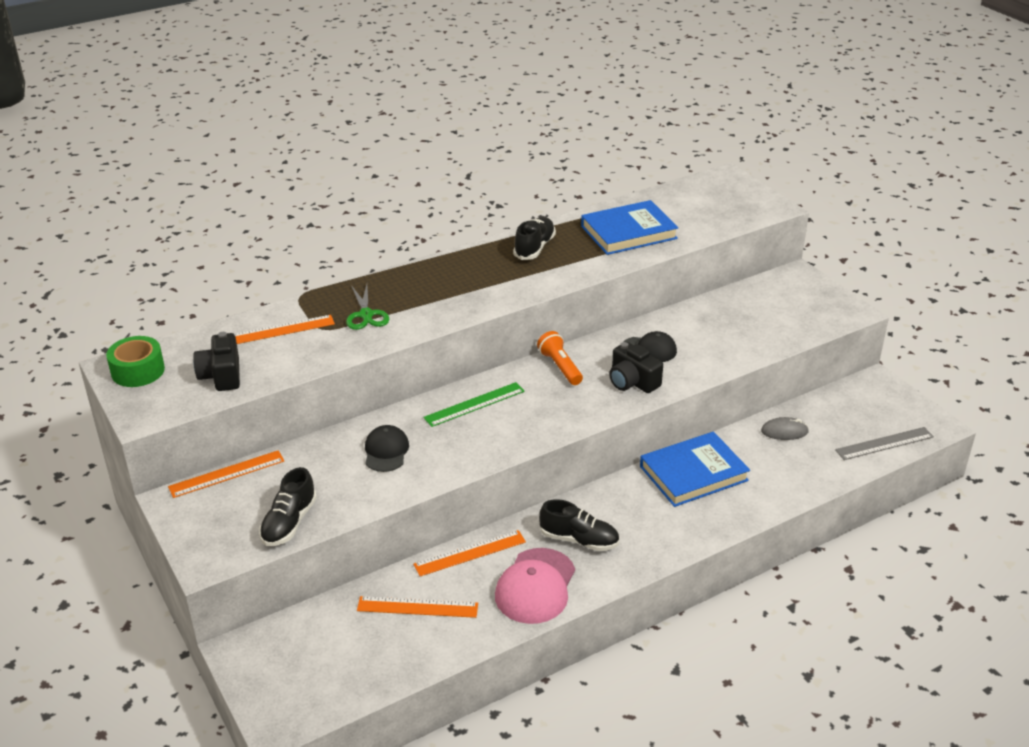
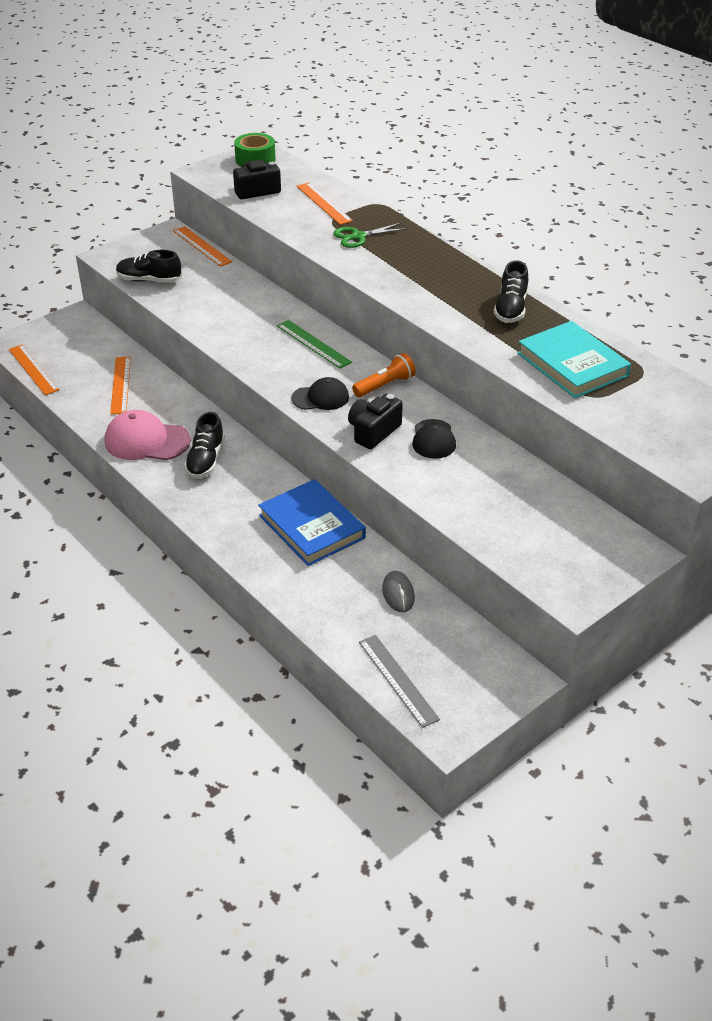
camera: 80 degrees right, 5 degrees up
(386, 451) = (240, 309): black cap -> black cap (320, 398)
(470, 553) = (183, 403): orange ruler -> orange ruler (33, 369)
(534, 248) = (510, 309): black shoe -> black shoe turned 90 degrees clockwise
(628, 232) = (572, 364): blue book -> turquoise book

